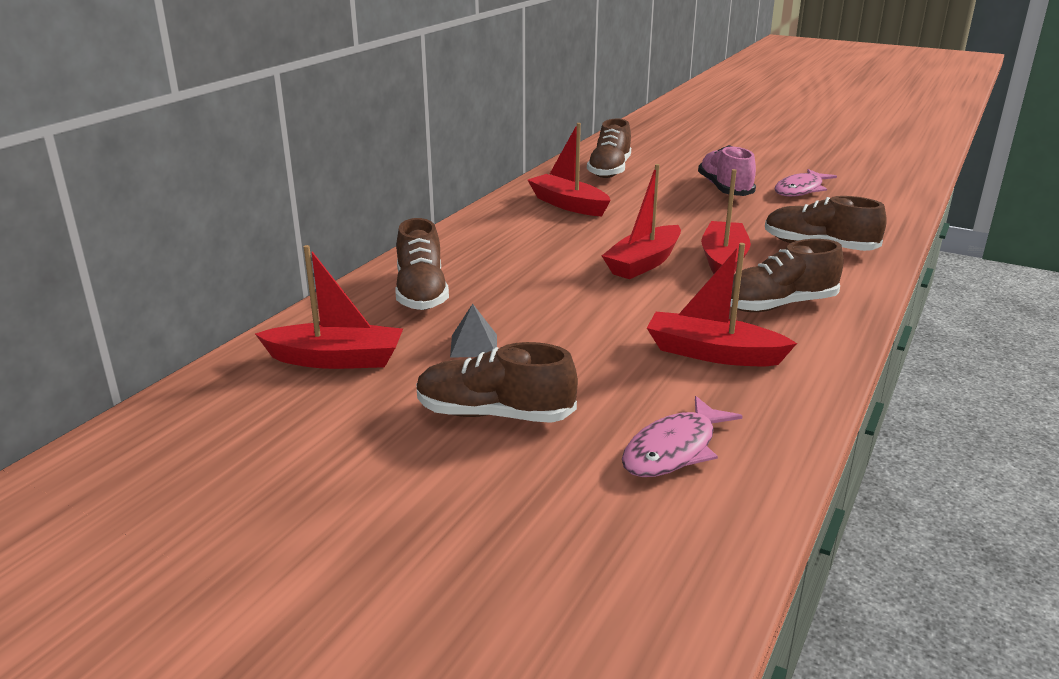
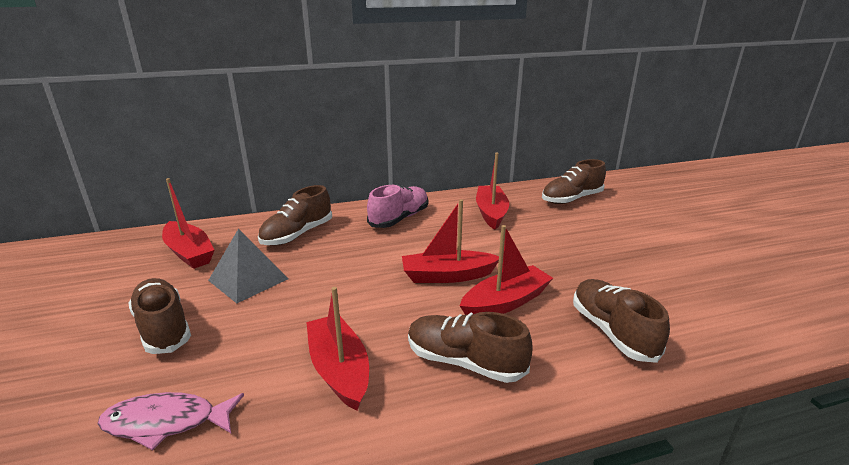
camera: 45 degrees right, 0 degrees up
(473, 345) = (248, 279): grey pyramid -> grey pyramid, size x1.74
(725, 189) = (634, 245): pink shoe -> pink shoe (399, 218)
(800, 190) = (706, 273): pink fish -> none

